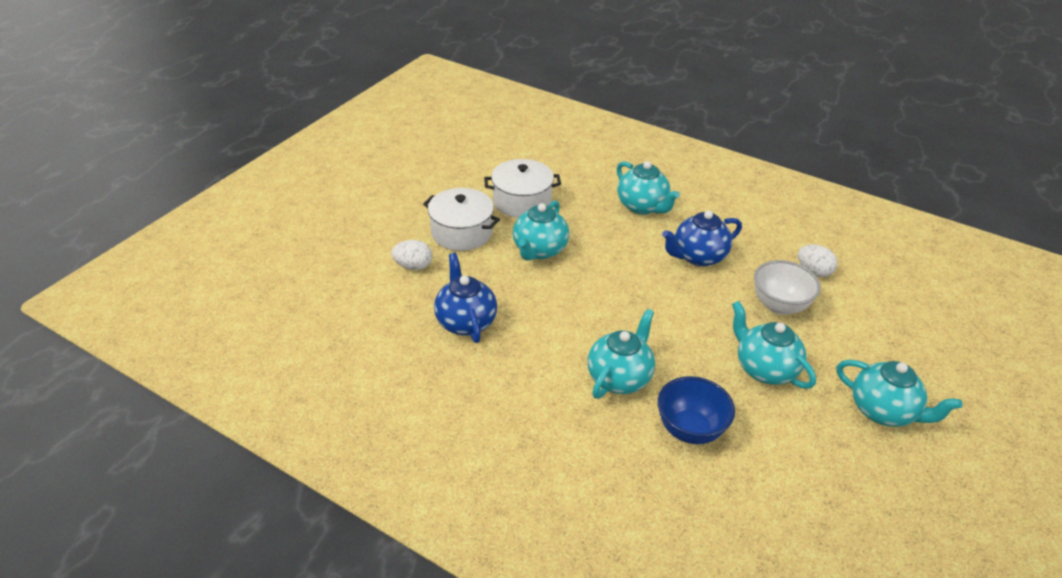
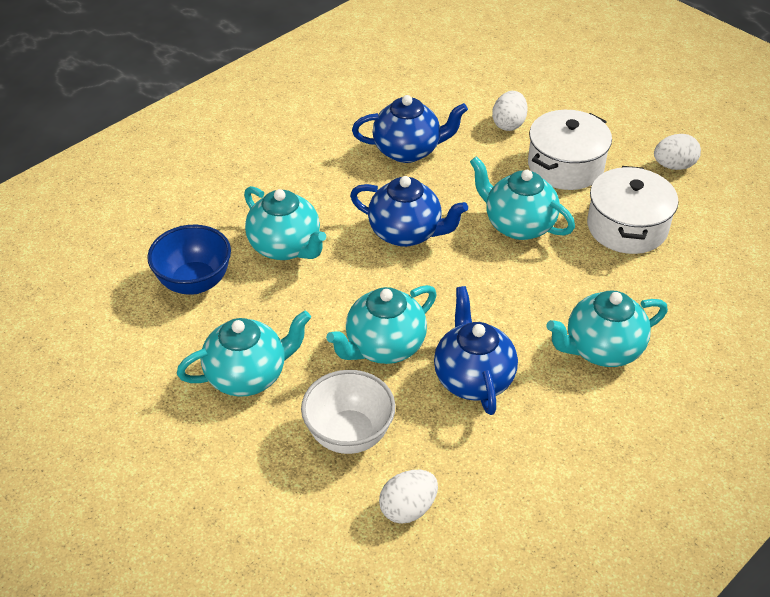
camera: 105 degrees right, 5 degrees up
(447, 183) = (673, 166): none -> white egg
(572, 307) = (406, 233): none -> blue teapot
(883, 411) = (136, 468): turquoise teapot -> turquoise teapot (384, 347)

